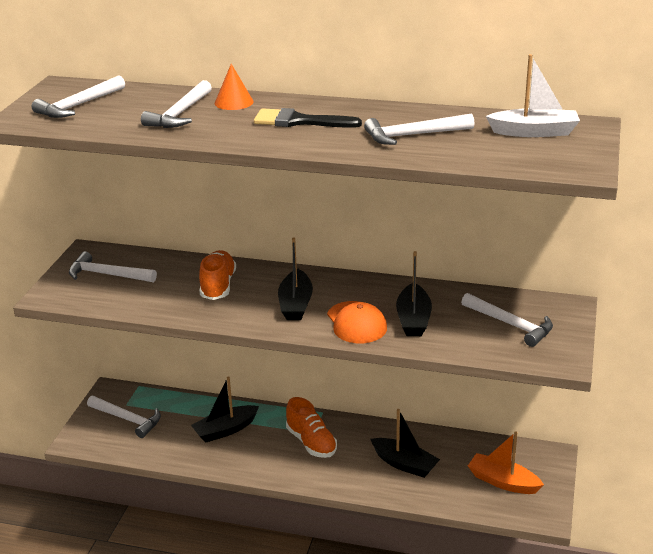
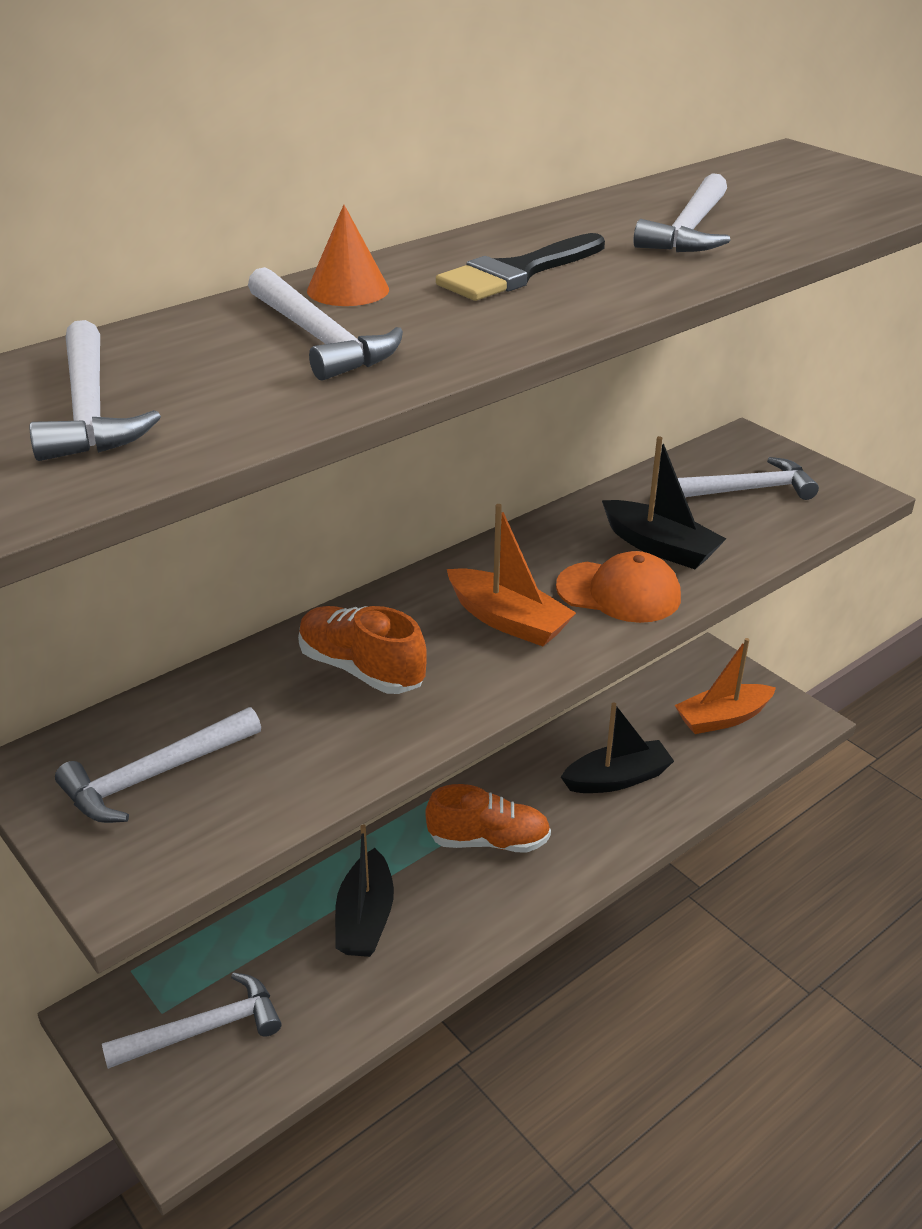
camera: 55 degrees left, 5 degrees up
(295, 304) = (508, 620): black boat -> orange boat
(534, 132) = (776, 178): white boat -> none

